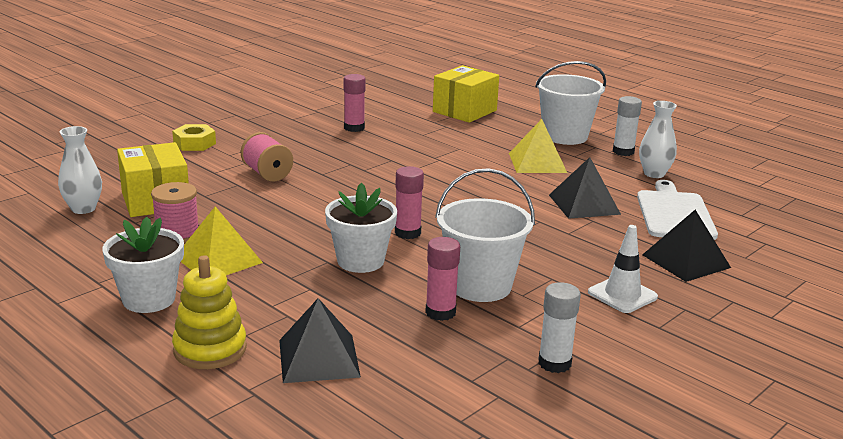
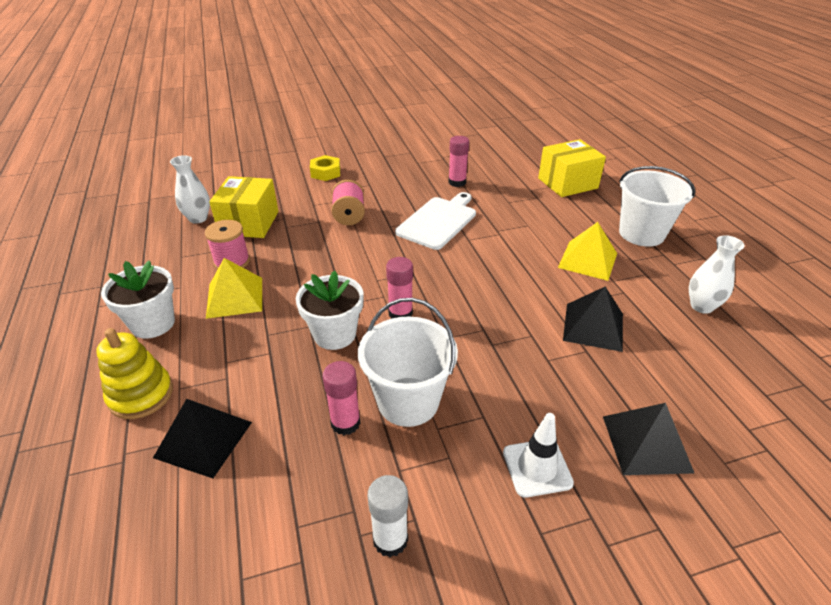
camera: 30 degrees right, 15 degrees up
(623, 152) = (688, 268): white glue stick -> none
(674, 214) = (684, 369): white cutting board -> white cutting board (438, 221)

